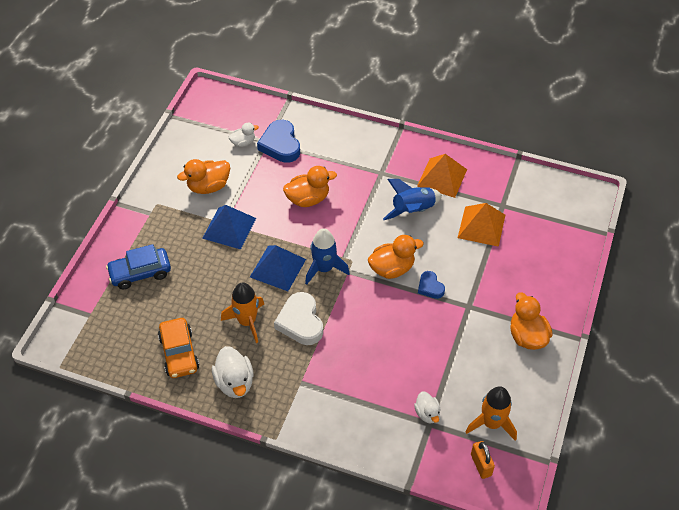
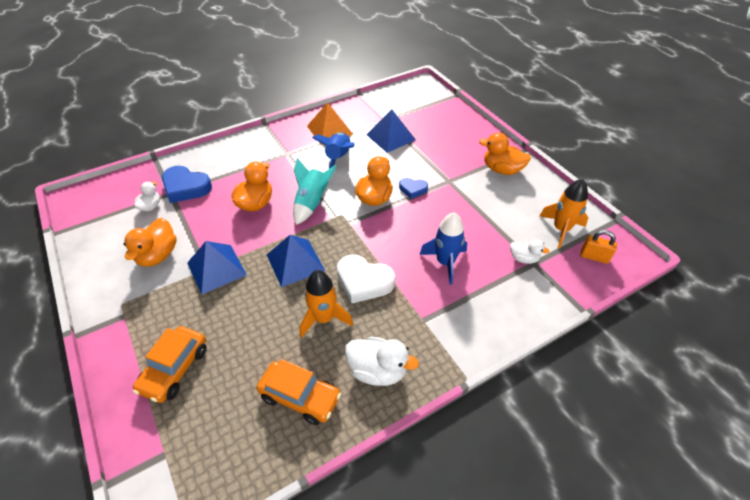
camera: 50 degrees left, 5 degrees down
(140, 273) = (174, 369): blue car -> orange car
(324, 269) = (330, 235): blue rocket -> blue rocket (445, 262)
(344, 232) = (311, 203): none -> turquoise rocket
(481, 226) = (391, 137): orange pyramid -> blue pyramid

